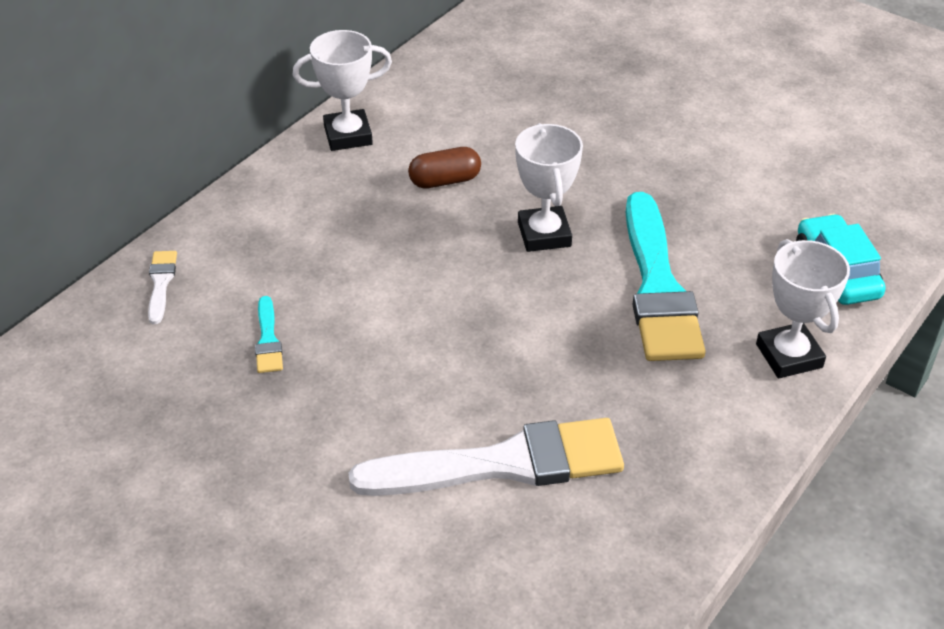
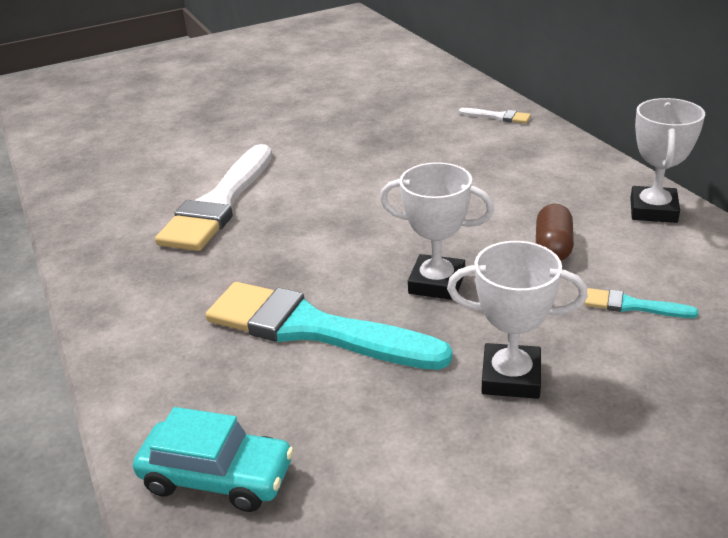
camera: 120 degrees right, 10 degrees down
(268, 340) = (412, 143): turquoise brush -> turquoise brush (632, 306)
(789, 356) = (157, 379): white trophy -> white trophy (511, 377)

